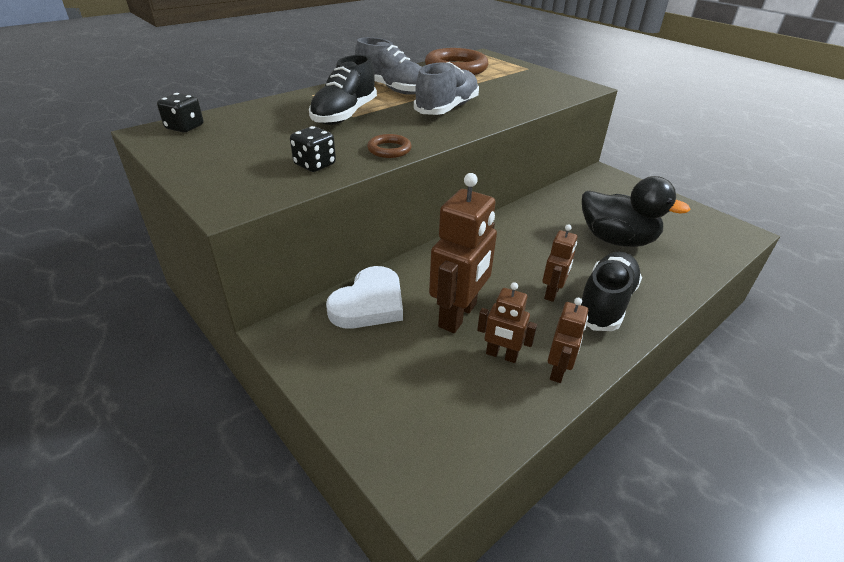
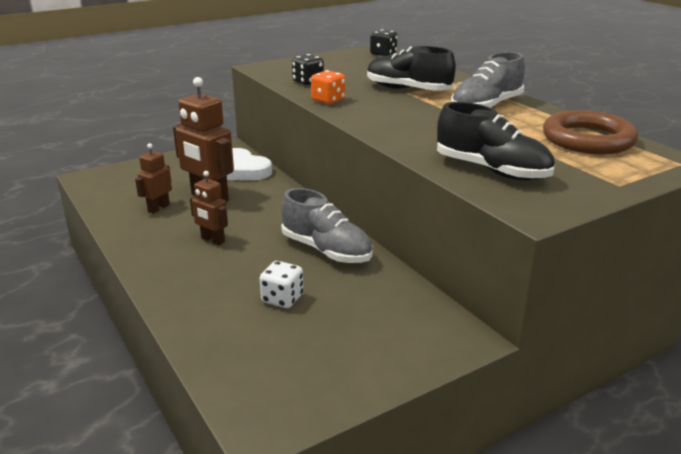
camera: 100 degrees right, 10 degrees down
(389, 149) = (328, 100): brown ring -> orange dice
(447, 109) = (427, 124): grey shoe -> grey shoe (326, 250)
(558, 370) = (128, 226): brown robot -> none
(605, 303) = (184, 264): black shoe -> black shoe (492, 170)
(616, 240) = (282, 299): black duck -> white dice

